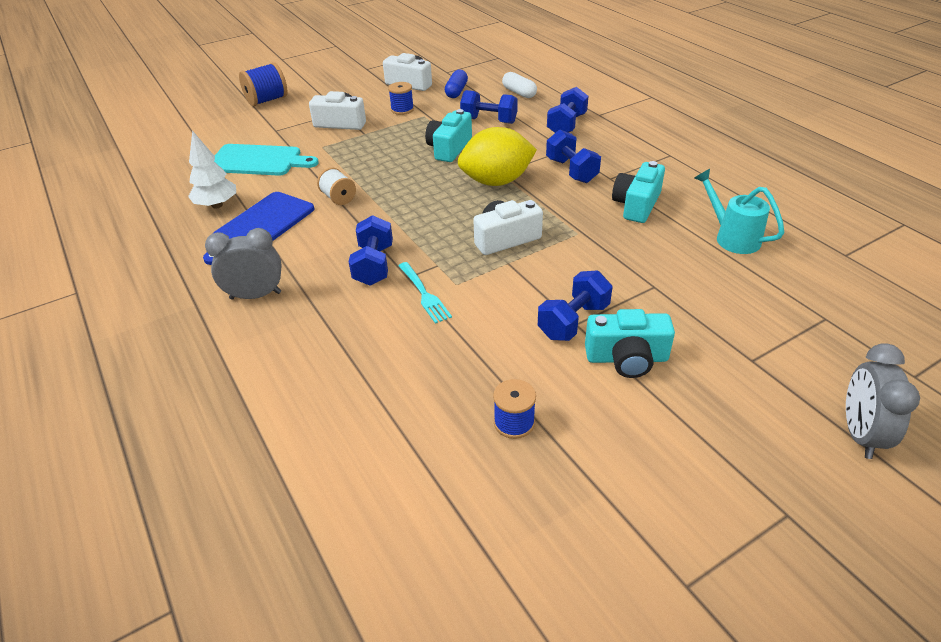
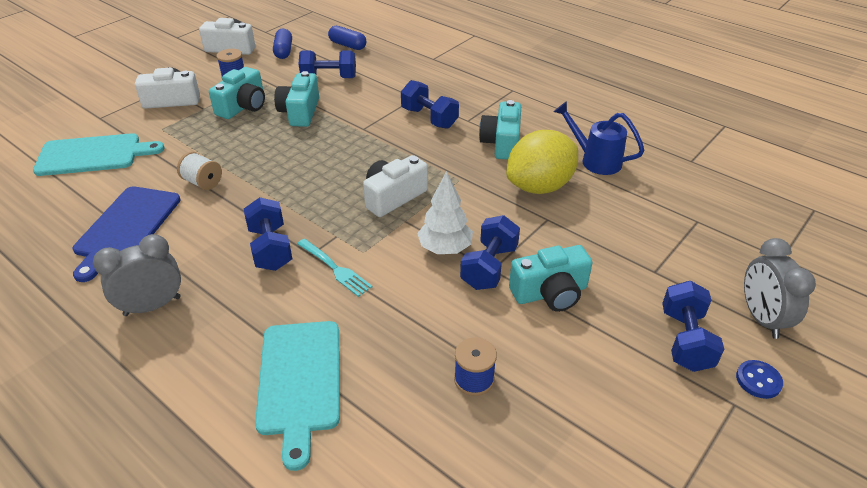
camera: 20 degrees left, 0 degrees up
(217, 205) = (64, 213): white tree -> white tree (445, 248)
(267, 100) = (75, 85): blue spool -> none
(352, 386) = (300, 381): none -> turquoise cutting board
(400, 137) = (243, 106): none -> turquoise camera
(496, 181) = (361, 140): yellow lemon -> yellow lemon (539, 186)
(519, 93) = (347, 45): white capsule -> blue capsule
(566, 125) = (407, 73): blue dumbbell -> blue dumbbell (685, 340)
(732, 237) = (595, 160): turquoise watering can -> blue watering can
(827, 497) = (758, 380): none -> blue button

